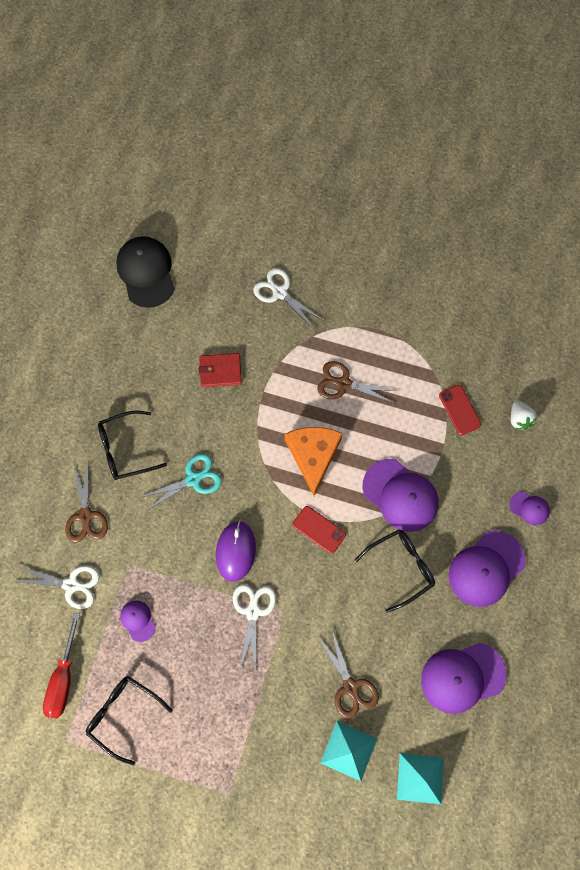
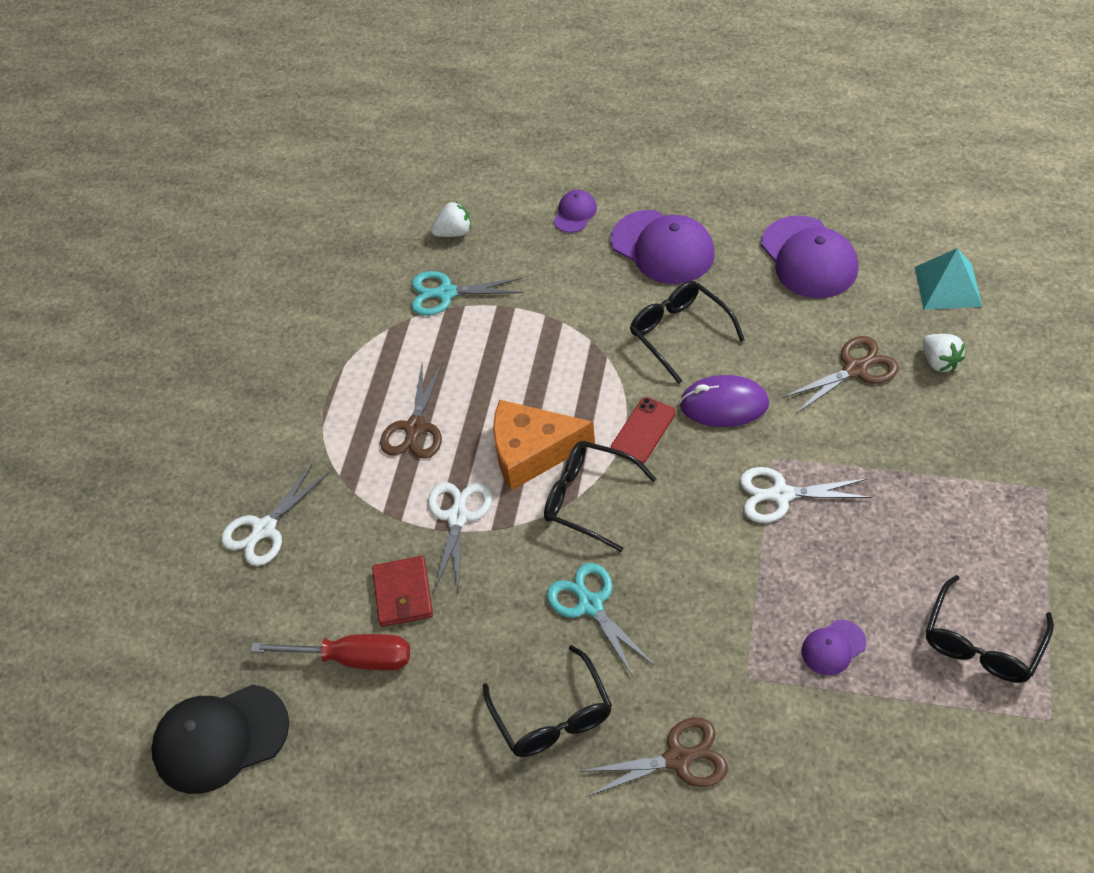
camera: 90 degrees left, 20 degrees down
(63, 678) = (954, 742): red screwdriver -> red screwdriver (353, 659)
(71, 585) = (800, 760): white scissors -> white scissors (457, 517)
(235, 551) = (695, 530): purple mouse -> purple mouse (724, 405)
(270, 487) = (588, 499): none -> black glasses
(348, 750) = (939, 362): turquoise pyramid -> white strawberry
(400, 495) = (577, 344): purple cap -> none
(459, 410) = (446, 293): red phone -> turquoise scissors

